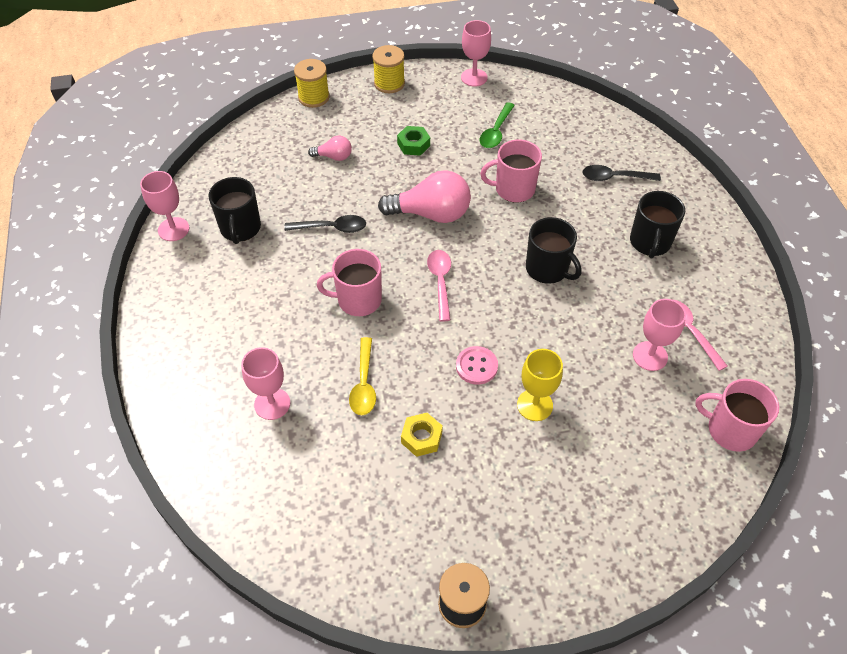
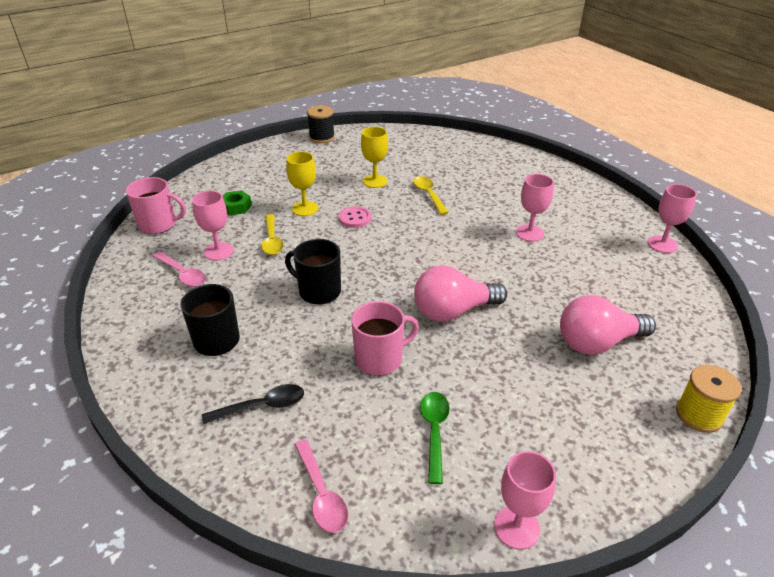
camera: 160 degrees right, 15 degrees down
(240, 228) = (611, 257): black mug -> none
(272, 404) = (479, 176): pink goblet -> pink goblet (529, 233)
(332, 228) = (535, 277): black spoon -> none
(334, 157) = (597, 343): pink light bulb -> pink light bulb, size x1.96
(358, 300) = (469, 234): pink mug -> none
(389, 83) = (628, 471): yellow spool -> none
(413, 145) = (524, 382): green nut -> green nut (236, 207)
(421, 437) = (375, 181): yellow nut -> yellow goblet
(440, 282) = (411, 260): pink spoon -> pink spoon (321, 494)
(585, 357) = (272, 240): none -> yellow spoon

